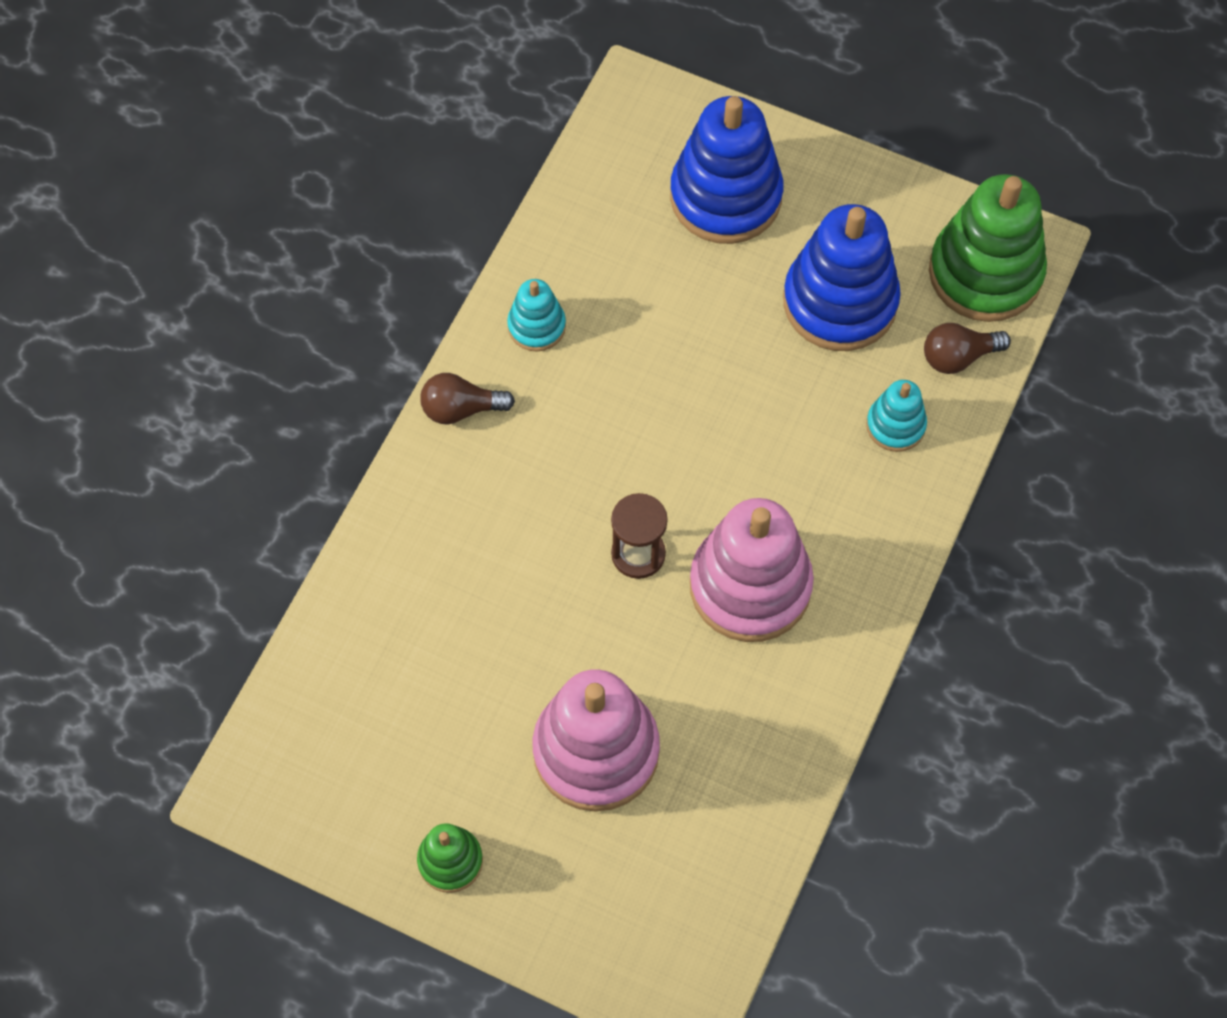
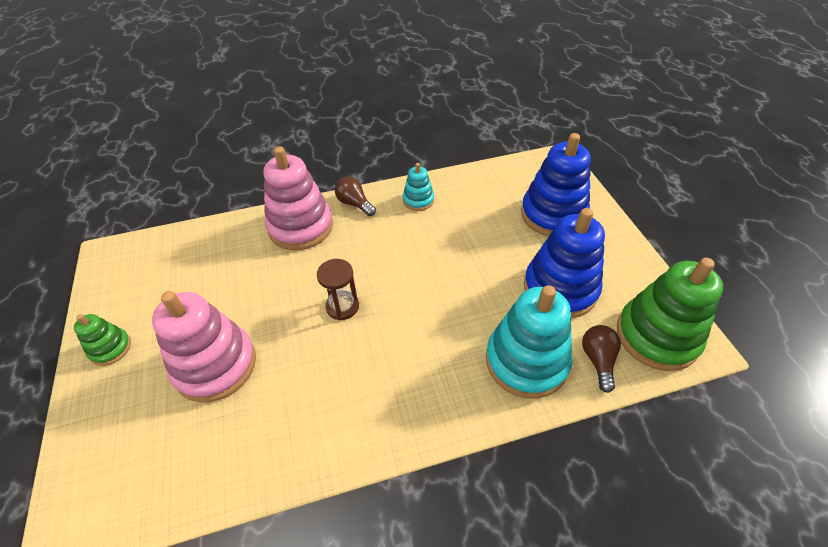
camera: 50 degrees right, 15 degrees down
(750, 586) = (368, 364): pink stacking toy -> pink stacking toy (300, 227)
(895, 425) = (526, 361): turquoise stacking toy -> turquoise stacking toy, size x1.99
(958, 357) = (598, 360): brown light bulb -> brown light bulb turned 60 degrees clockwise

